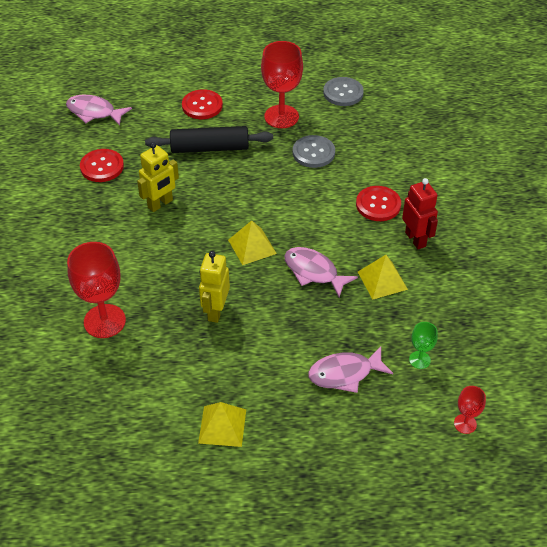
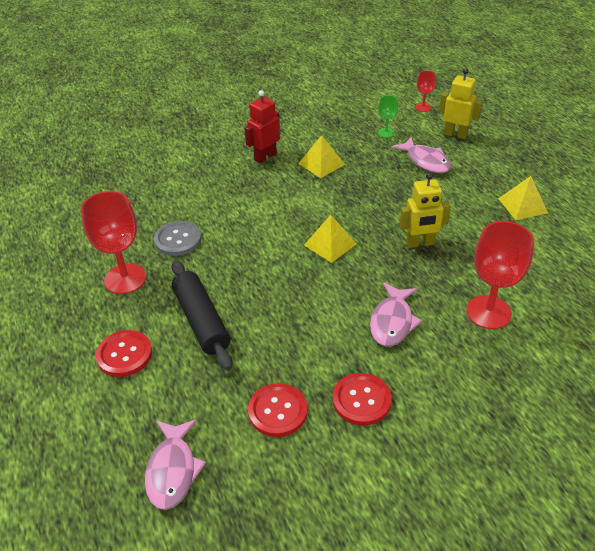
camera: 110 degrees left, 5 degrees down
(160, 204) = (311, 330): yellow robot -> yellow robot (455, 134)
(314, 272) = (336, 200): pink fish -> pink fish (392, 321)
(343, 93) = (69, 243): grey button -> none
(378, 205) = (234, 184): red button -> red button (361, 400)

